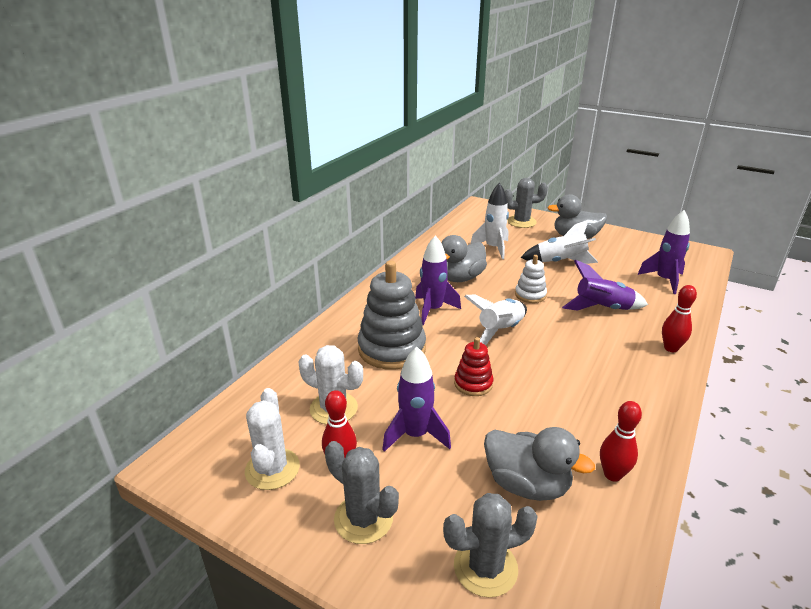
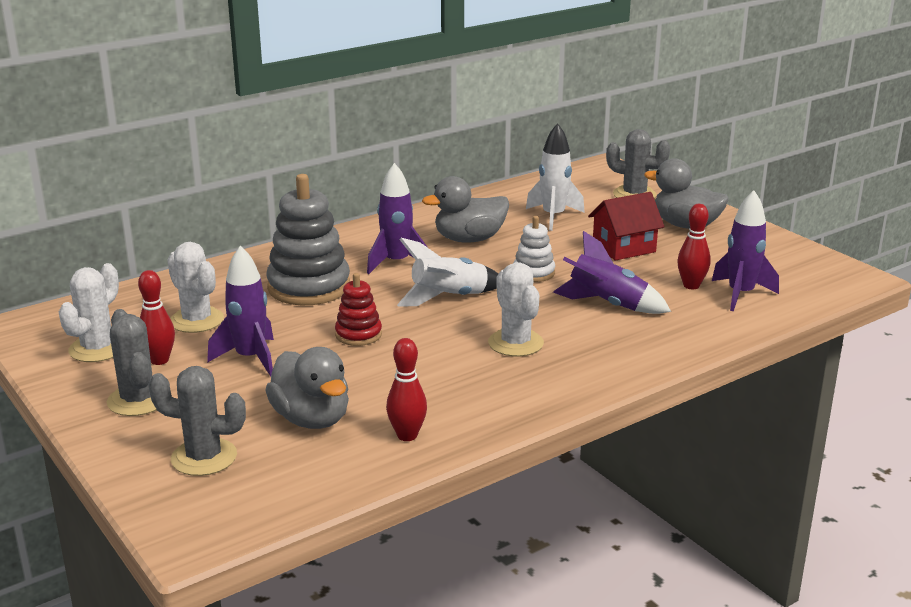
camera: 25 degrees right, 5 degrees down
(560, 262) = (624, 248): white rocket -> red house
(585, 358) = (515, 343): none -> white cactus
(671, 348) = (637, 359): red bowling pin -> red bowling pin (691, 285)

